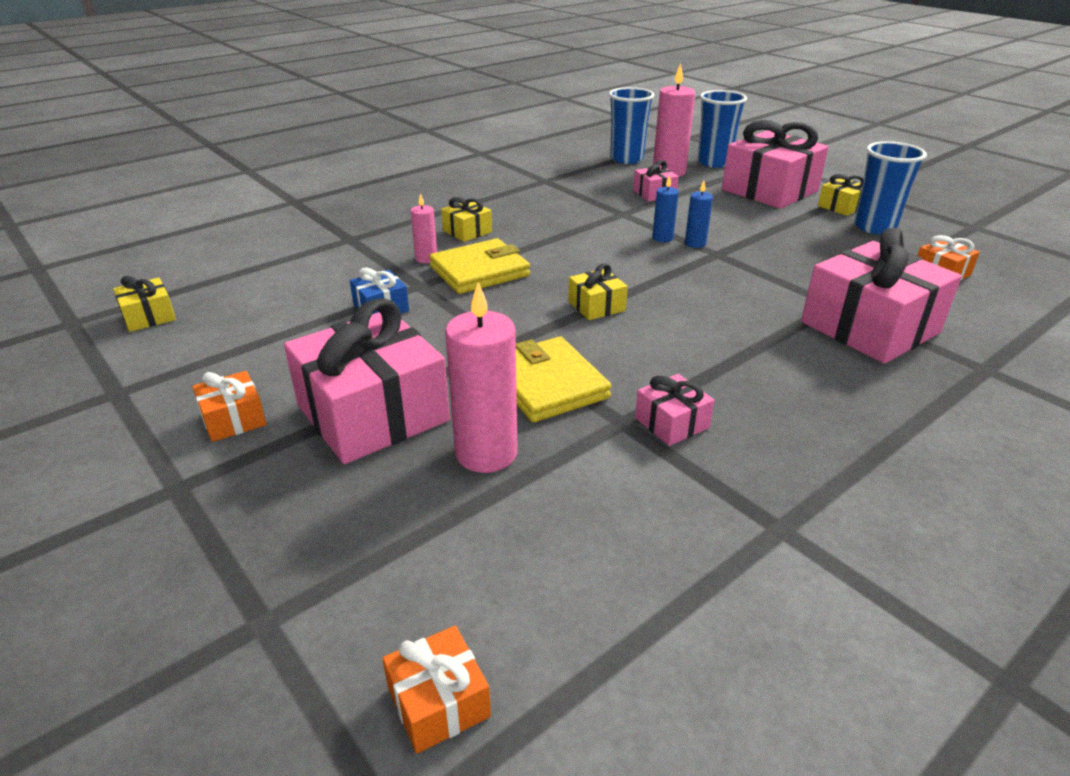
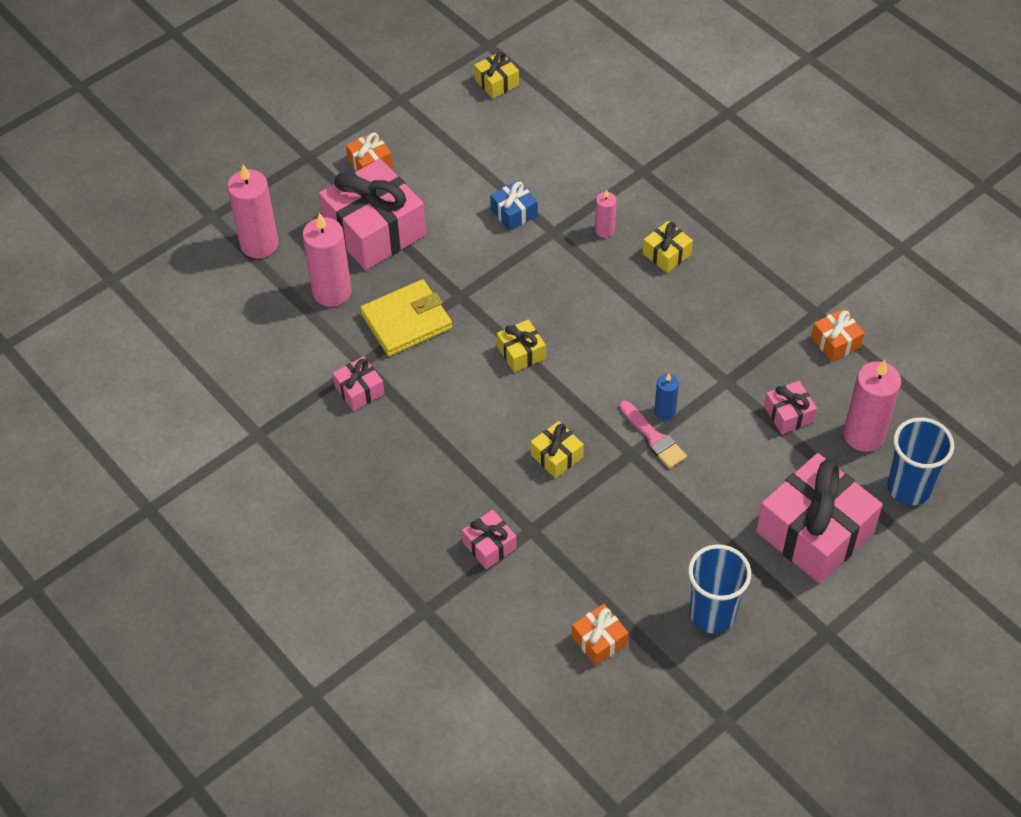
camera: 90 degrees right, 20 degrees up
(361, 544) = (259, 244): none -> pink candle
(438, 702) = (163, 287): orange gift -> orange gift (836, 342)
(479, 271) = (581, 270): yellow wallet -> none
(626, 159) = (905, 394): blue cup -> none
(695, 243) = (654, 438): blue candle -> pink brush
(841, 207) = (770, 596): yellow gift -> yellow gift (556, 456)
(870, 327) = (489, 545): pink gift -> pink gift, size x0.46

